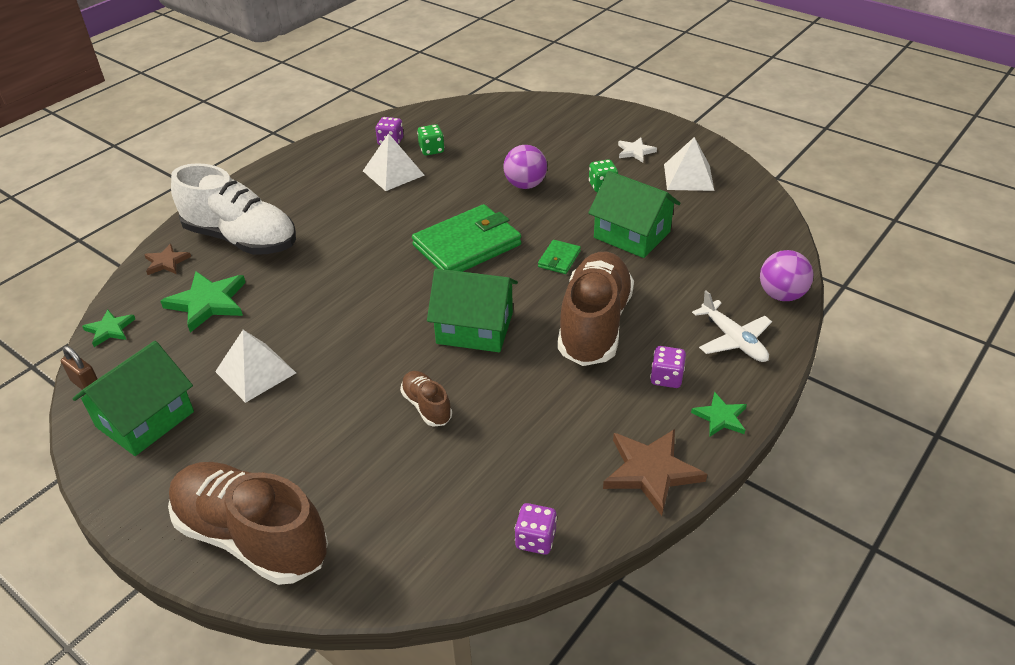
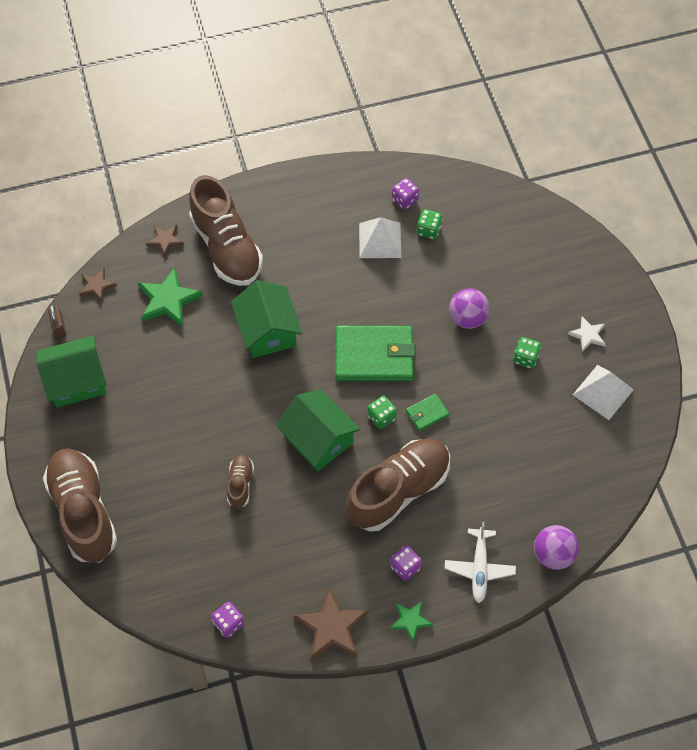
camera: 35 degrees right, 20 degrees up
(110, 329) = (97, 286): green star -> brown star
(241, 239) = (226, 247): white shoe -> brown shoe
(255, 372) = (160, 384): white pyramid -> none
(520, 282) = (381, 417): none -> green dice
(631, 235) = (500, 424): green house -> green house (267, 331)

